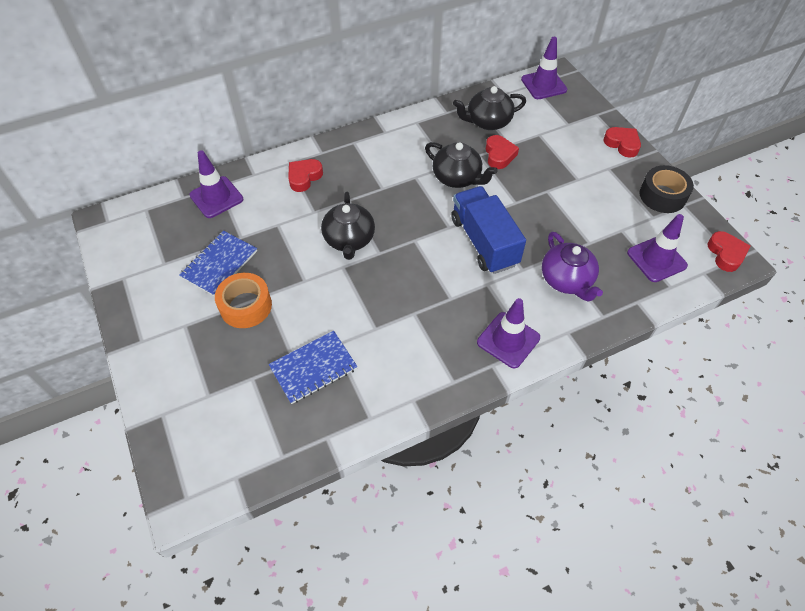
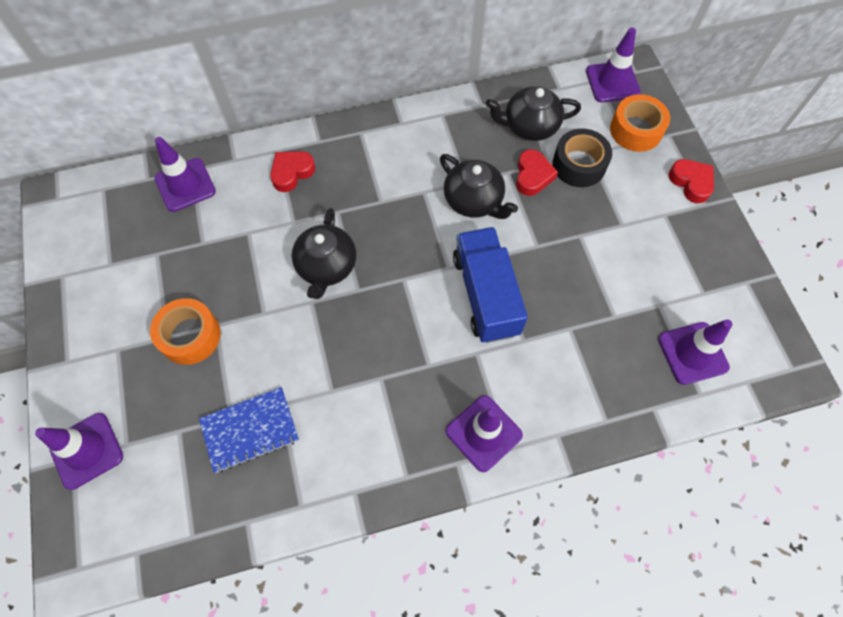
camera: 10 degrees right, 10 degrees up
(173, 405) = (86, 450): none -> purple traffic cone
(219, 264) = (171, 275): blue notebook -> none
(567, 280) = (574, 364): purple teapot -> none
(570, 114) = (636, 130): none -> orange tape
(662, 196) = (723, 264): black tape -> black tape (579, 164)
(726, 254) = (782, 360): red heart -> none

